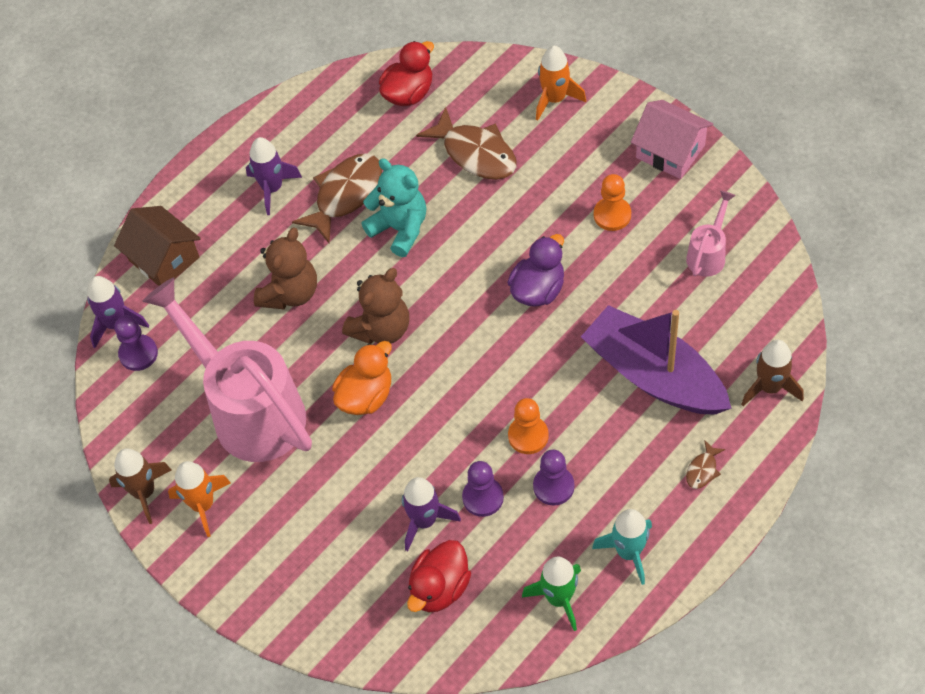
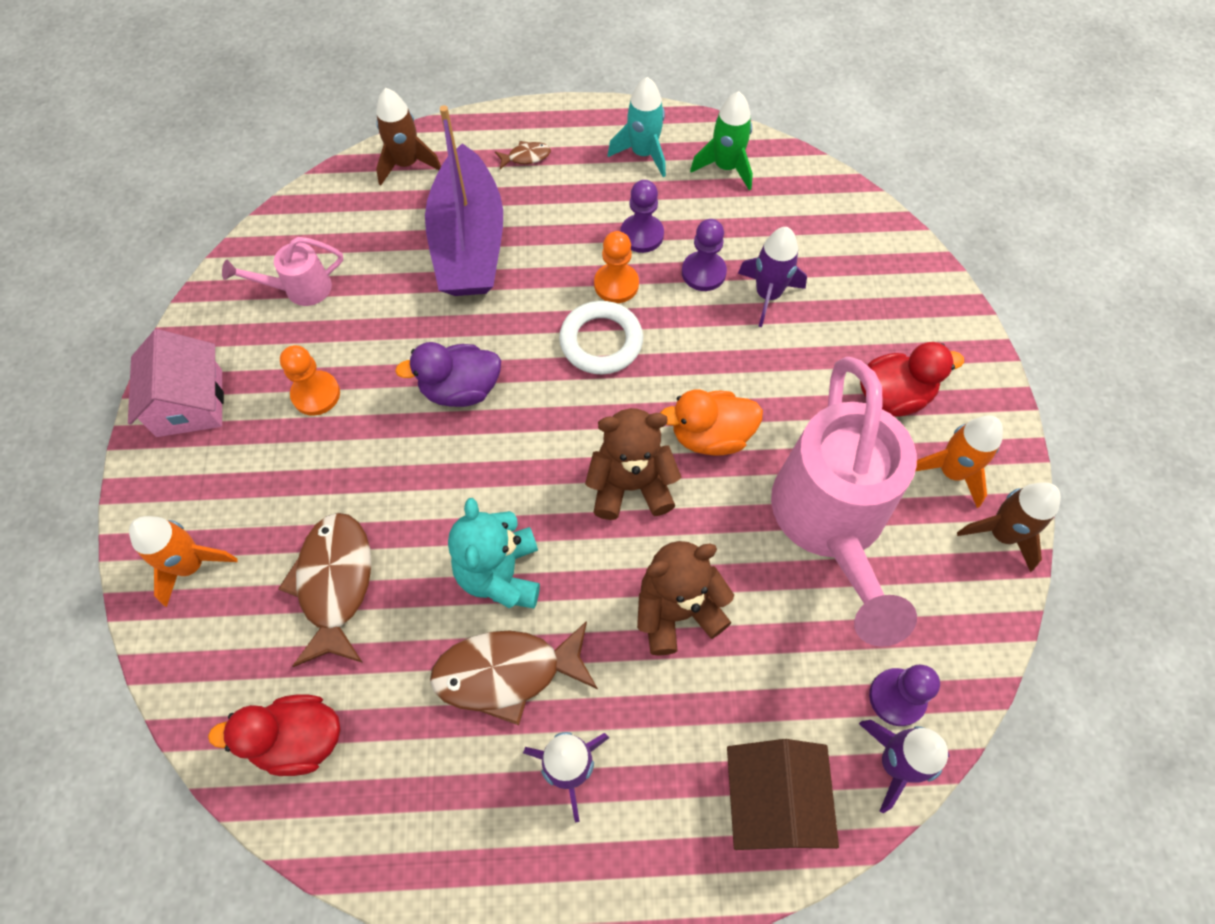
camera: 140 degrees left, 5 degrees up
(439, 588) = (806, 242): red duck -> red duck (894, 396)
(493, 391) = (601, 341): none -> white ring

